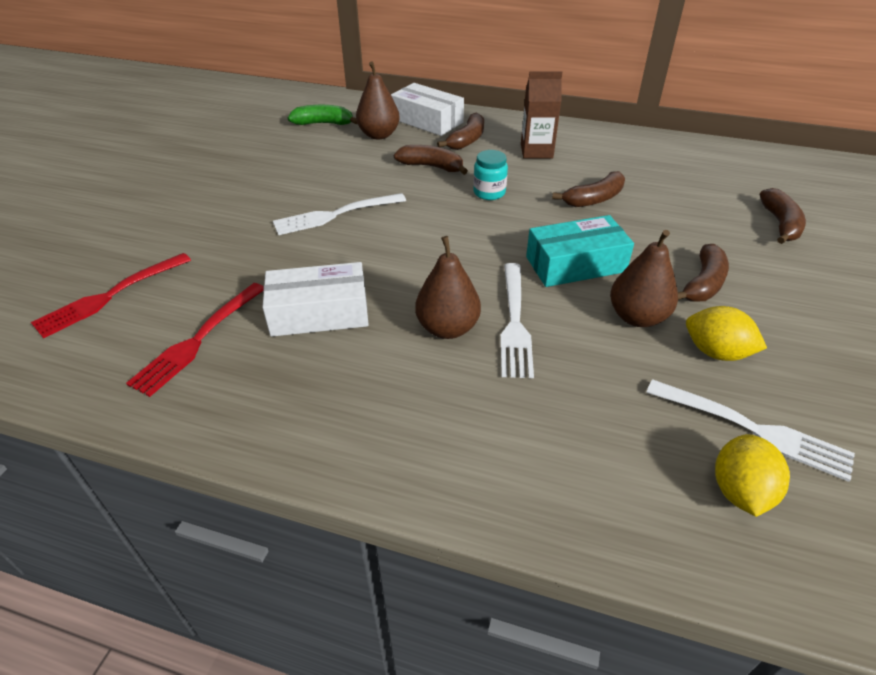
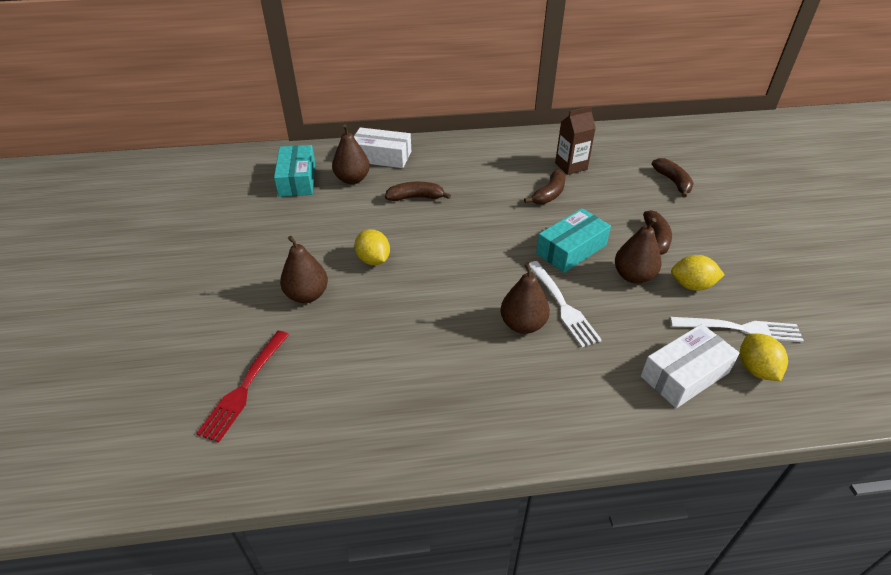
camera: 25 degrees left, 0 degrees up
(198, 340) = (351, 397): red fork -> none
(241, 229) = (307, 295): none -> brown pear
(319, 313) = (425, 344): white box -> white box (684, 374)
(324, 123) = (297, 179): green banana -> turquoise box
(335, 215) = (373, 260): white fork -> yellow lemon
(467, 140) = (425, 167): brown banana -> none
(489, 193) = (474, 209): turquoise jar -> none
(536, 151) = (483, 164): brown carton -> brown carton (571, 166)

